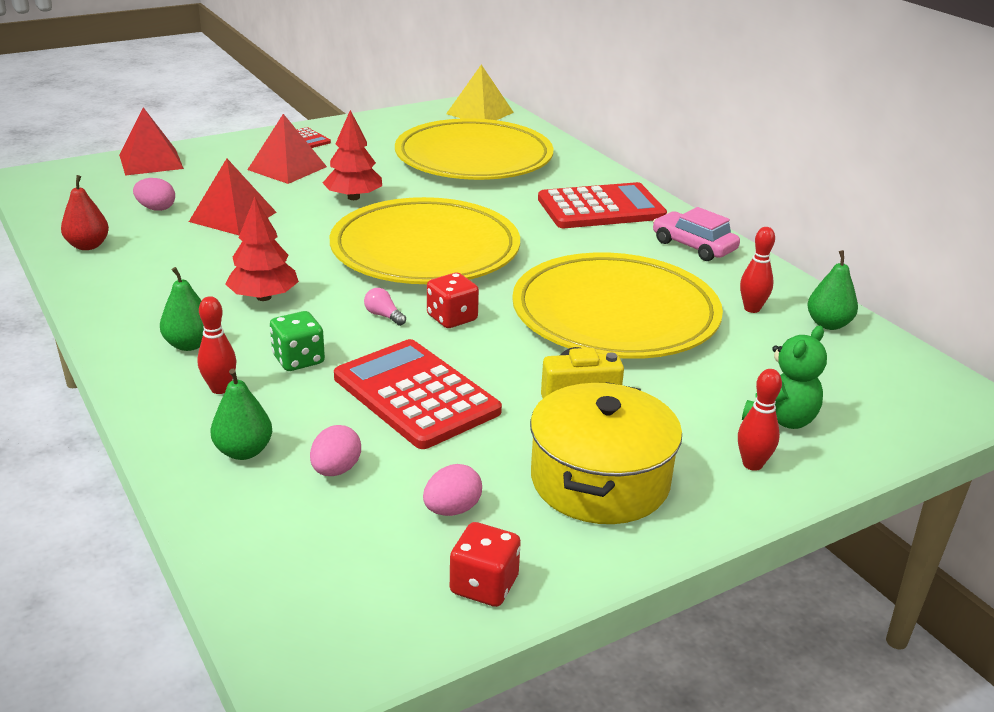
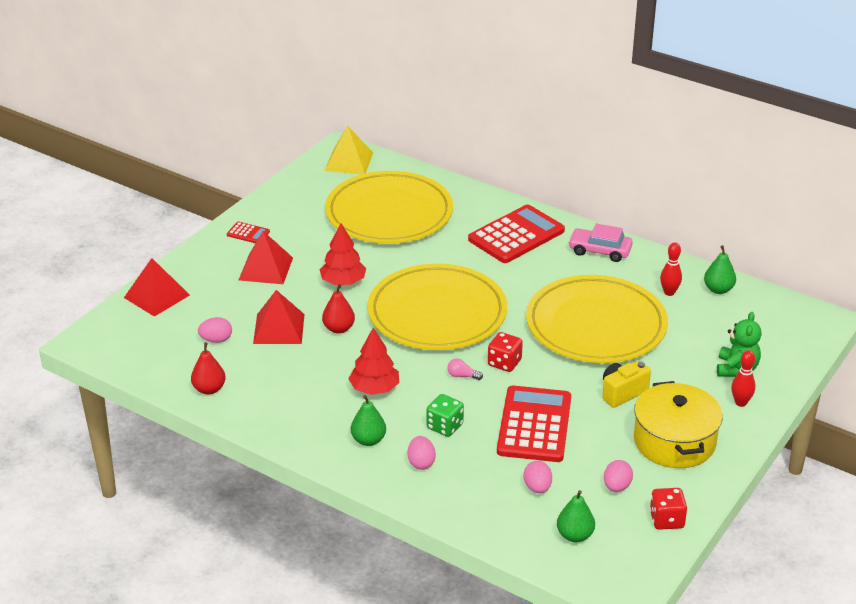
camera: 25 degrees left, 5 degrees up
(220, 389) = (421, 463): red bowling pin -> pink egg
(243, 451) = (477, 496): green pear -> green pear (574, 535)
(296, 234) = (339, 329): none -> red pear
(416, 395) = (534, 425): red calculator -> red calculator turned 75 degrees clockwise

